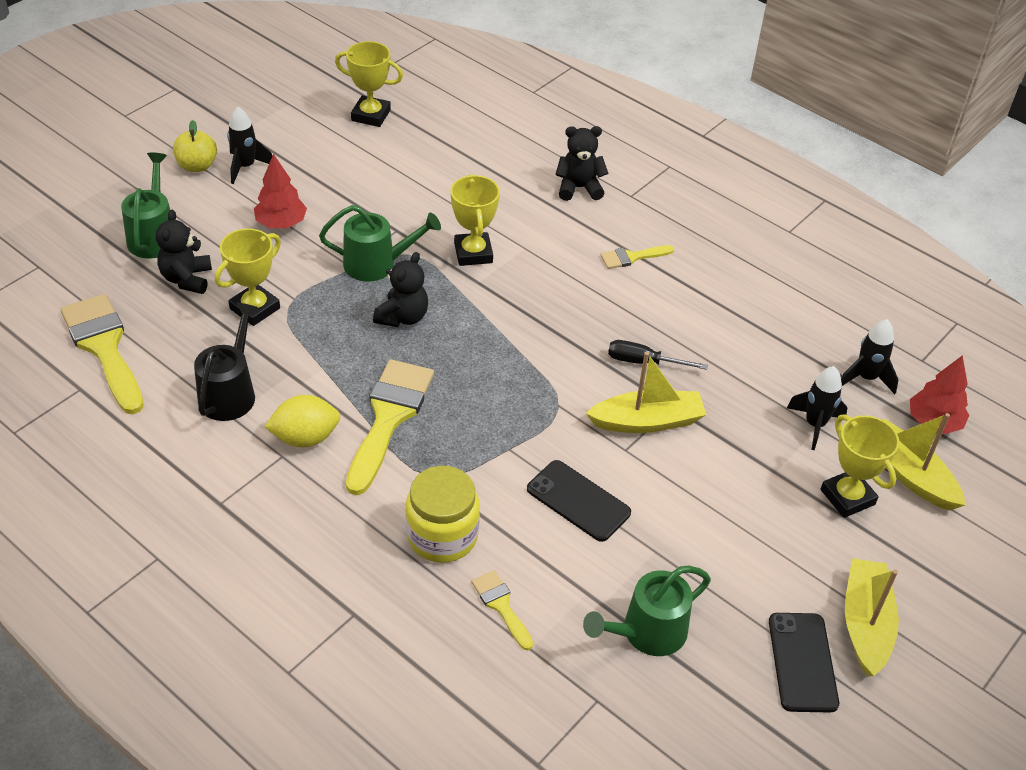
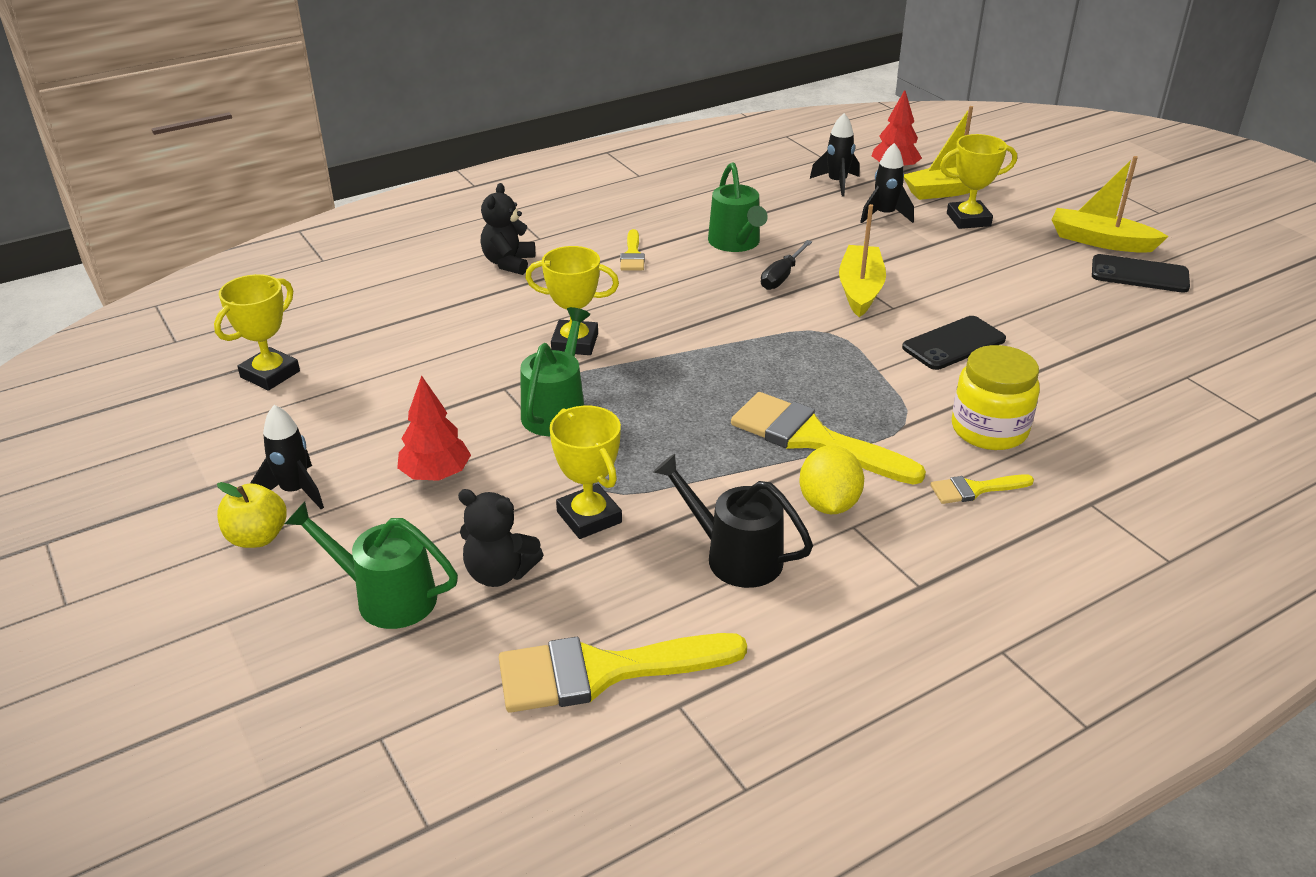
camera: 70 degrees left, 10 degrees down
(403, 317) = (656, 405): black teddy bear -> none
(501, 606) = (1081, 409): yellow brush -> yellow brush (975, 489)
(647, 633) = (1111, 337): green watering can -> green watering can (736, 243)

